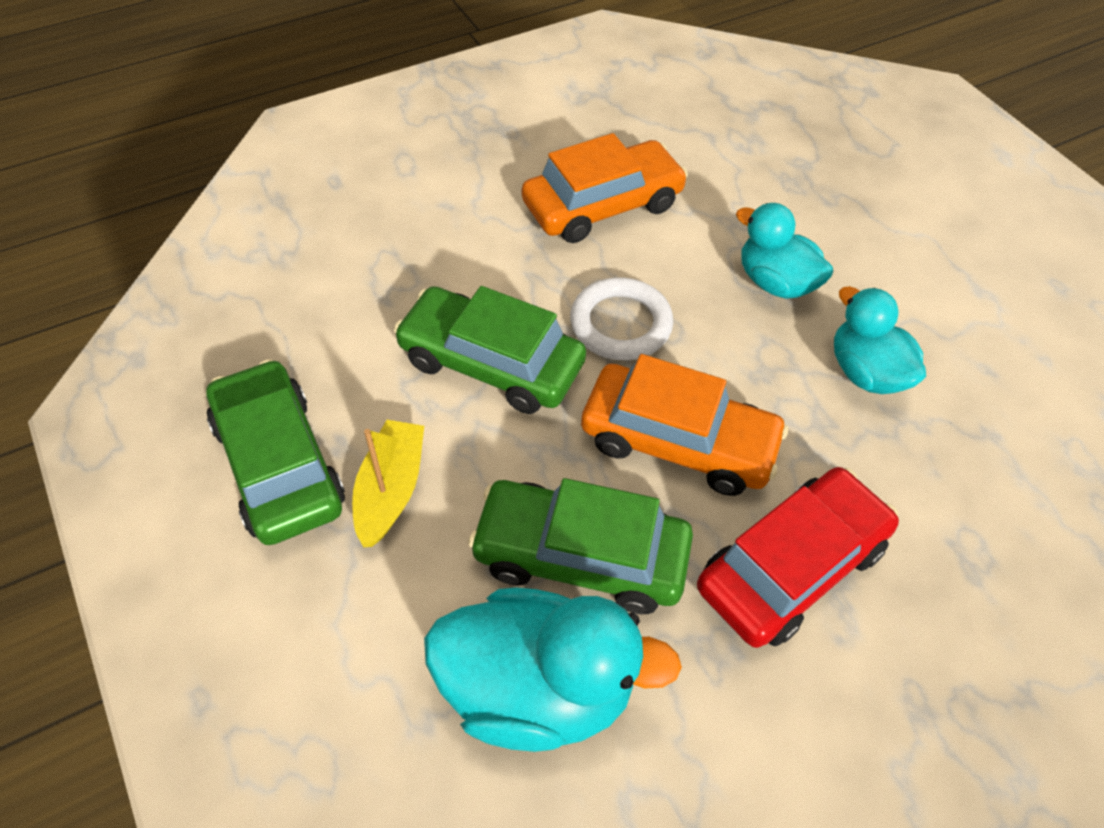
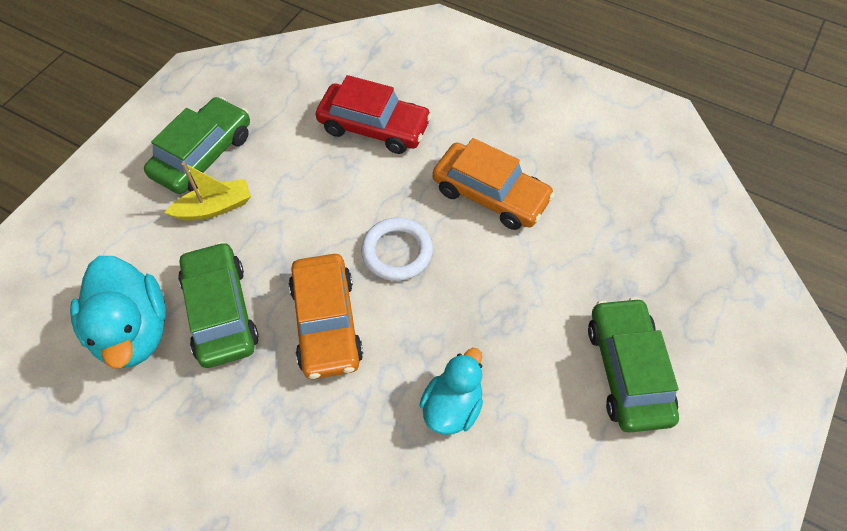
camera: 60 degrees right, 5 degrees up
(491, 363) = (324, 205): green car -> green car (628, 371)
(775, 282) = (495, 320): turquoise duck -> none
(791, 567) = (271, 422): red car -> red car (374, 127)

